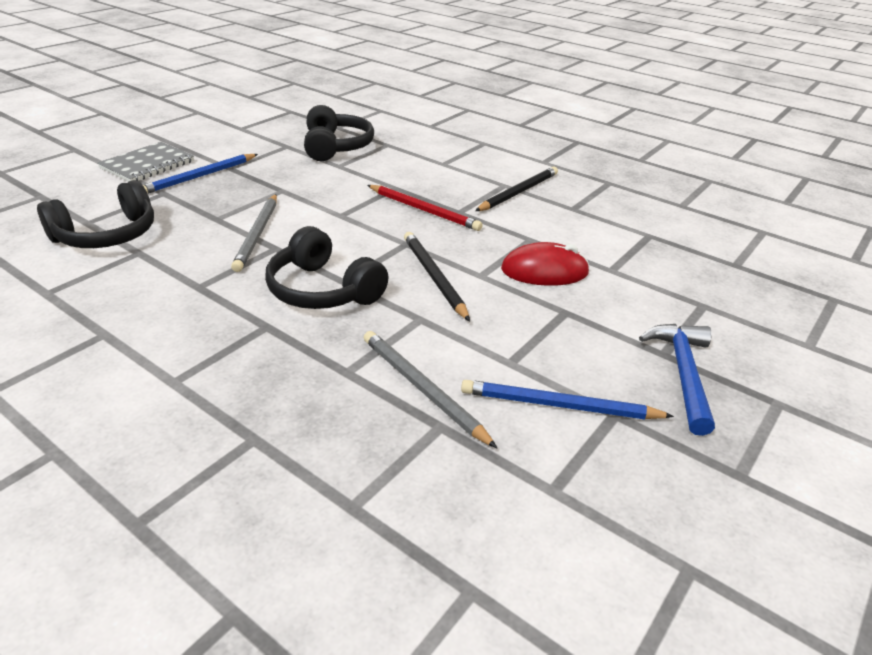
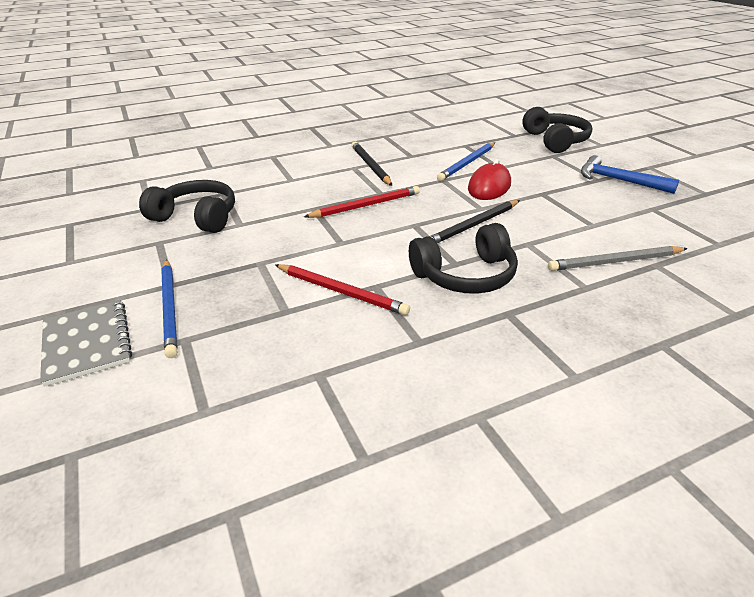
camera: 60 degrees left, 0 degrees up
(107, 235) = (256, 396): black headphones -> black headphones (555, 141)
(257, 234) = (341, 291): grey pencil -> red pencil
(434, 277) = (473, 225): black pencil -> black pencil turned 45 degrees counterclockwise
(559, 405) = (642, 222): blue pencil -> blue pencil (467, 163)

